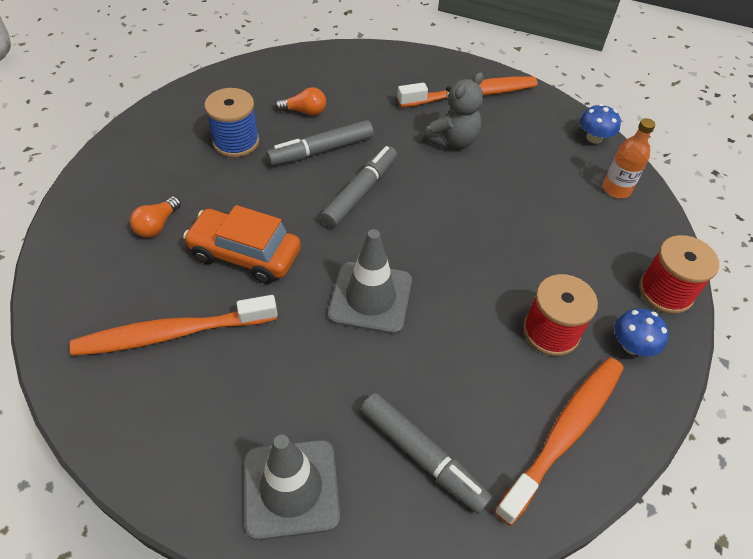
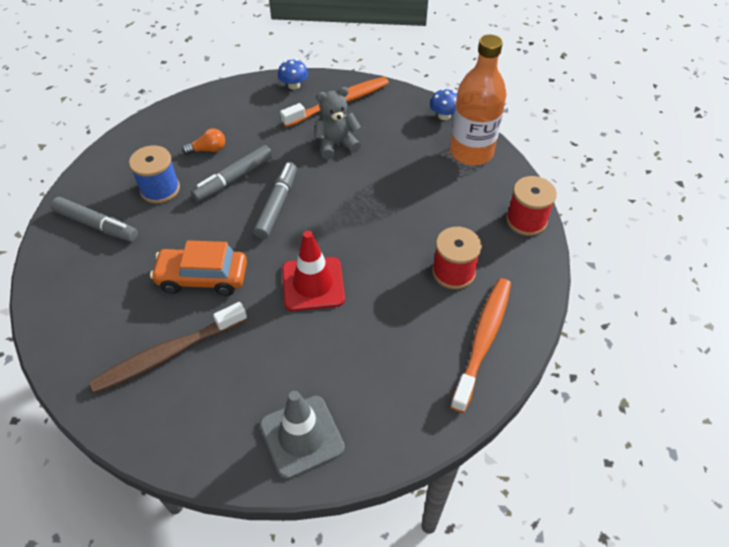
camera: 15 degrees left, 0 degrees up
(157, 225) = (121, 274): orange light bulb -> none
(172, 333) = (167, 354): orange toothbrush -> brown toothbrush
(370, 298) = (313, 284): grey traffic cone -> red traffic cone
(422, 456) = (388, 385): grey marker -> grey marker (97, 225)
(453, 140) = (336, 144): grey teddy bear -> grey teddy bear turned 135 degrees counterclockwise
(616, 189) = (471, 152): orange bottle -> orange bottle, size x1.92
(632, 345) = (513, 265): blue mushroom -> blue mushroom (294, 85)

